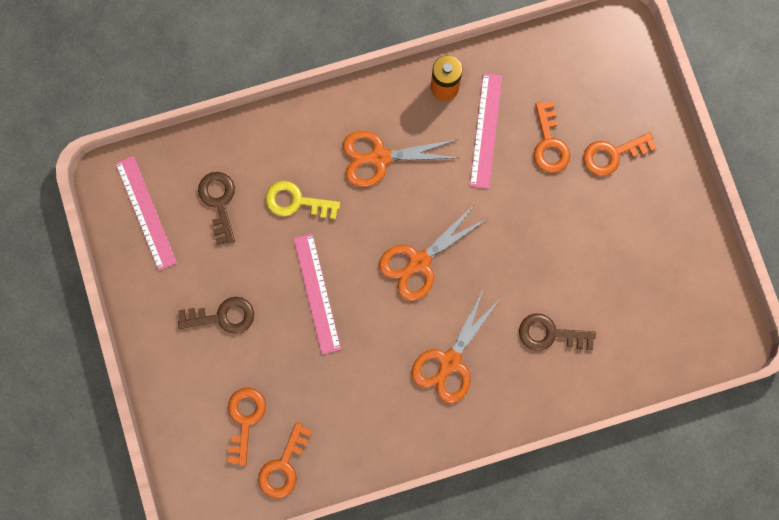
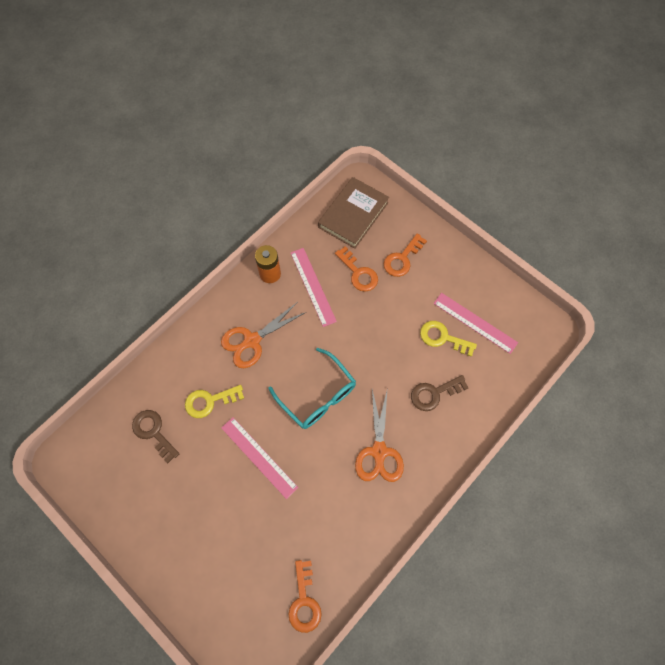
camera: 30 degrees left, 10 degrees down
(146, 212) = (102, 470): pink ruler -> pink ruler (475, 323)
(222, 316) = (198, 513): brown key -> none
(245, 420) = (256, 582): orange key -> none
(418, 263) = (318, 396): orange scissors -> turquoise glasses
(587, 65) = (353, 215): none -> brown book
(600, 276) = (443, 338): none -> yellow key

